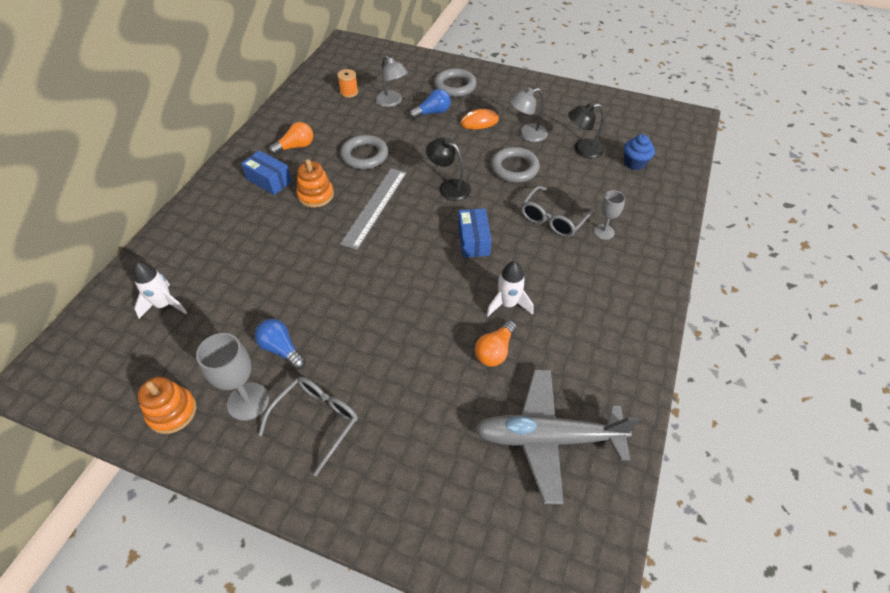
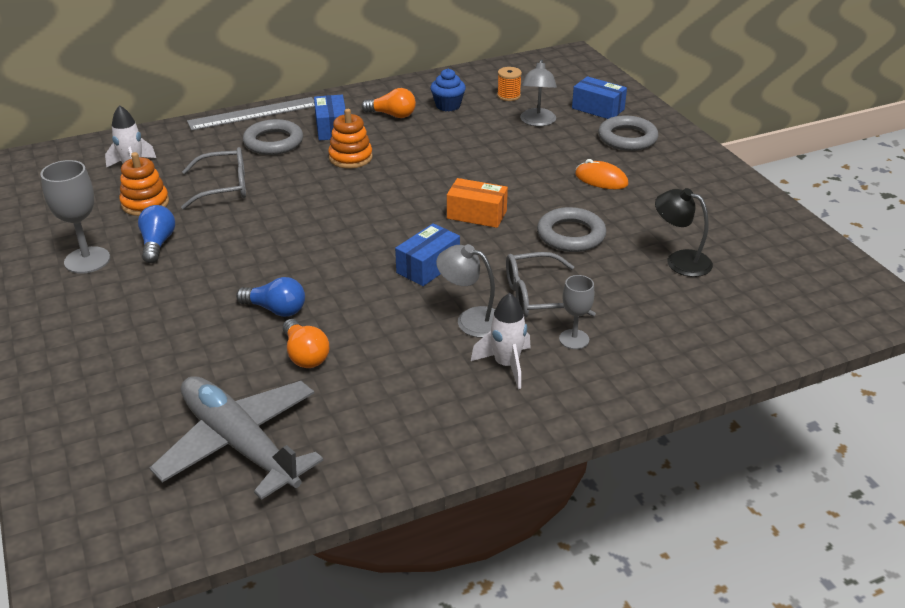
camera: 45 degrees right, 15 degrees down
(172, 412) = (38, 234): orange stacking toy -> orange stacking toy (145, 203)
(316, 421) = (105, 303): grey glasses -> grey glasses (223, 187)
(364, 155) = (440, 150): grey ring -> grey ring (273, 142)
(375, 207) = (384, 192): grey ruler -> grey ruler (253, 114)
(412, 74) = (598, 109): none -> blue box
(432, 113) = (564, 149): blue light bulb -> blue light bulb (276, 309)
(449, 187) = (476, 214): black lamp -> orange box
(495, 351) = (305, 355): orange light bulb -> orange light bulb turned 105 degrees counterclockwise
(508, 304) = (375, 331): white rocket -> white rocket (506, 365)
(527, 134) = (636, 215): grey lamp -> grey lamp (471, 319)
(634, 163) = (725, 305): blue cupcake -> blue cupcake (448, 105)

